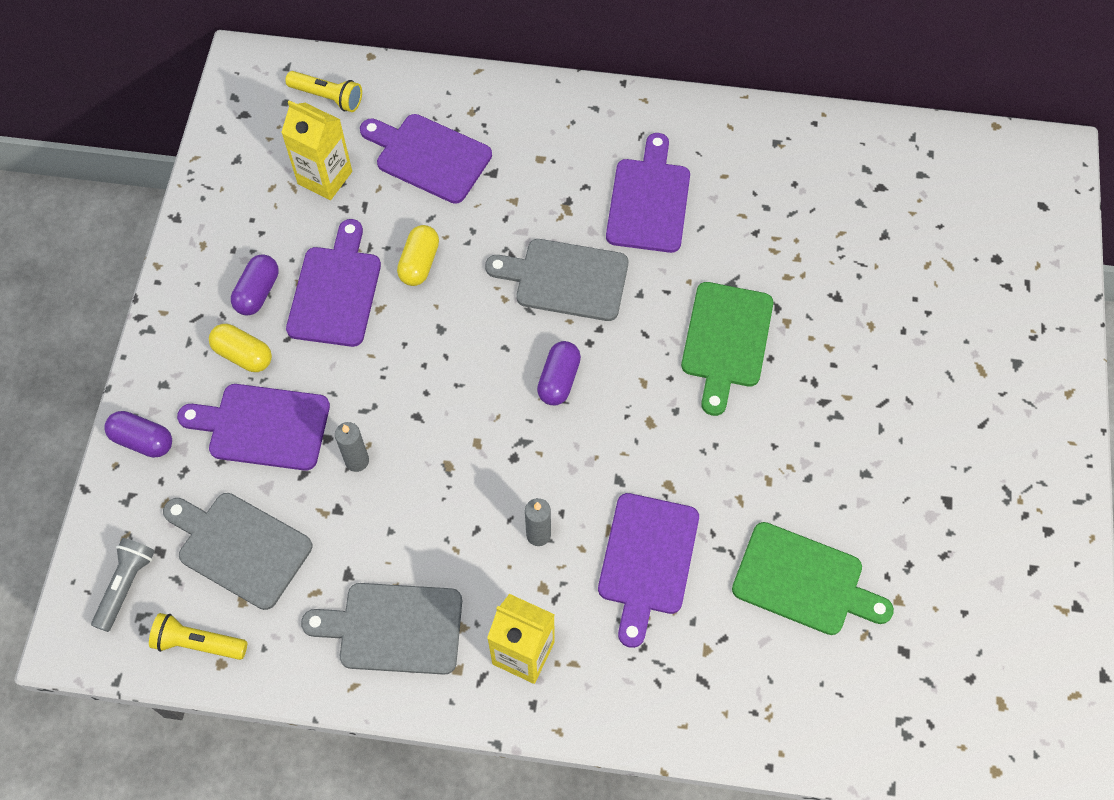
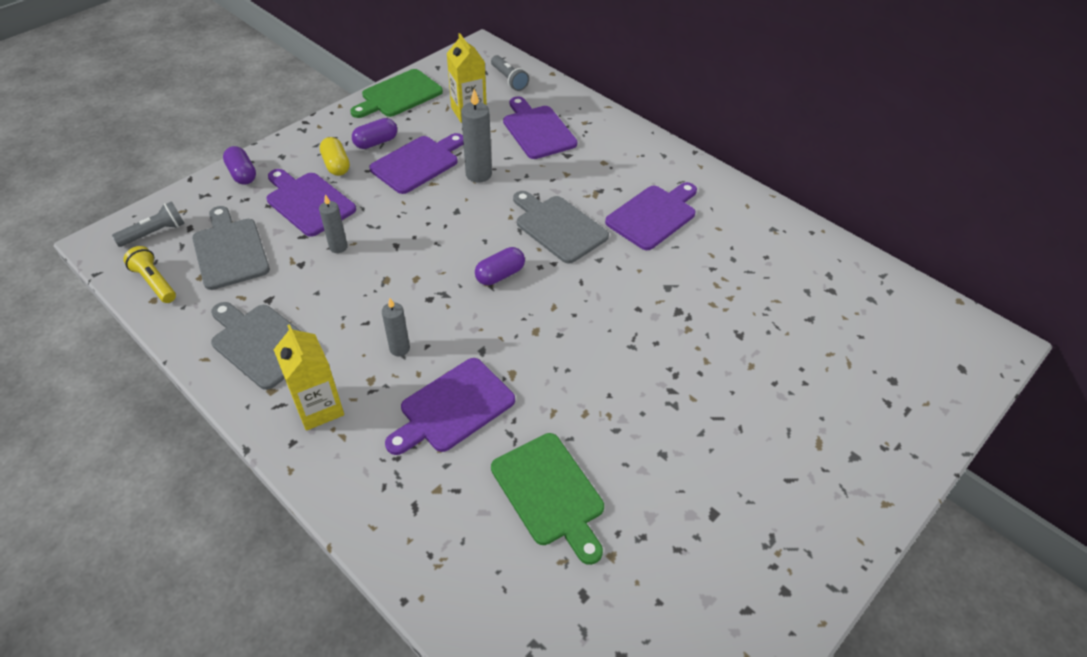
camera: 35 degrees right, 15 degrees down
(327, 97) = (509, 79): yellow flashlight -> grey flashlight
(419, 263) = (478, 174): yellow capsule -> grey candle
(726, 340) = (633, 315): green cutting board -> green cutting board (399, 95)

